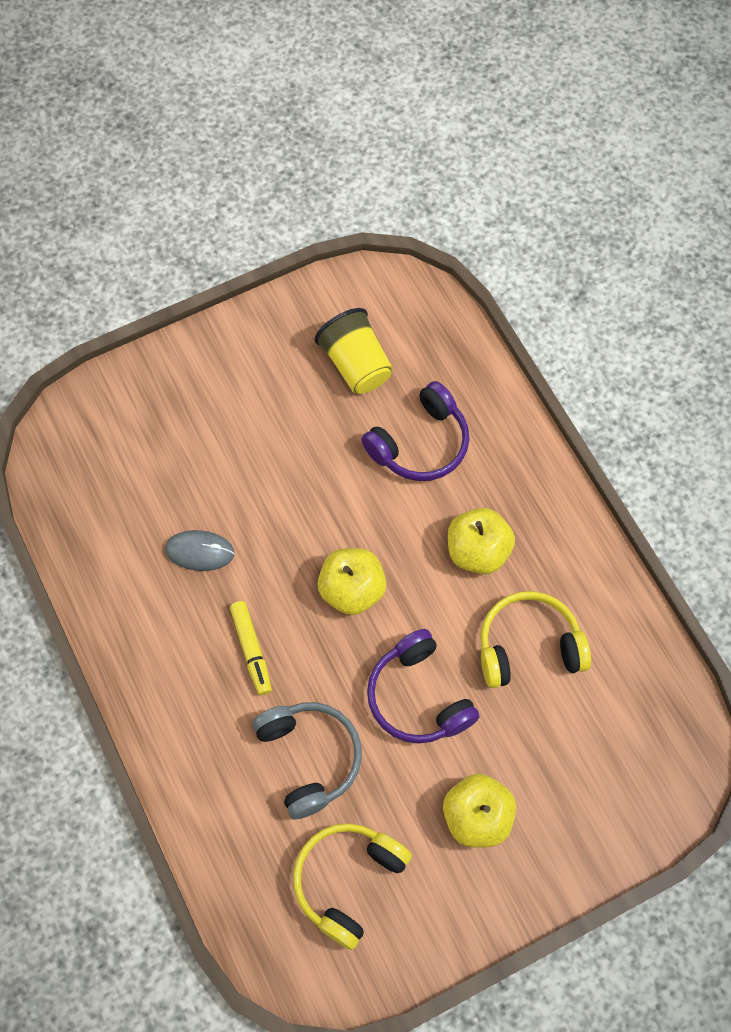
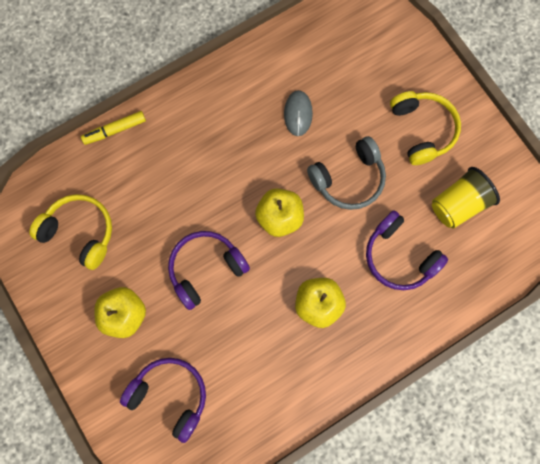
camera: 85 degrees right, 10 degrees up
(251, 650) = (231, 155): yellow marker -> yellow marker (115, 130)
(309, 758) = (159, 200): grey headphones -> grey headphones (348, 179)
(528, 646) = (248, 345): yellow headphones -> yellow headphones (422, 130)
(594, 756) = (170, 395): none -> purple headphones

